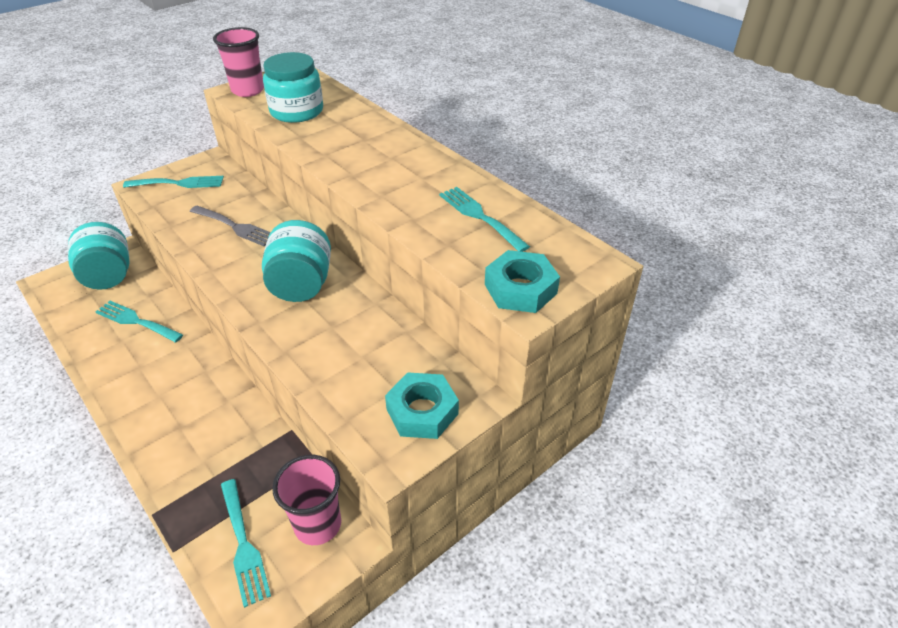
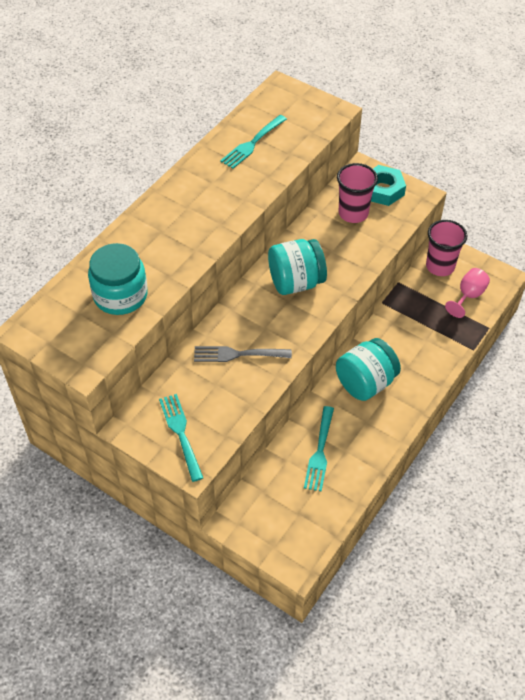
camera: 105 degrees left, 10 degrees up
(108, 276) = (270, 511): turquoise jar -> turquoise jar (365, 383)
(235, 227) = (237, 354): grey fork -> grey fork turned 105 degrees counterclockwise
(243, 545) = (468, 296): turquoise fork -> pink goblet
(248, 90) = (82, 353): pink cup -> pink cup (353, 213)
(520, 289) = (320, 115): turquoise nut -> none

